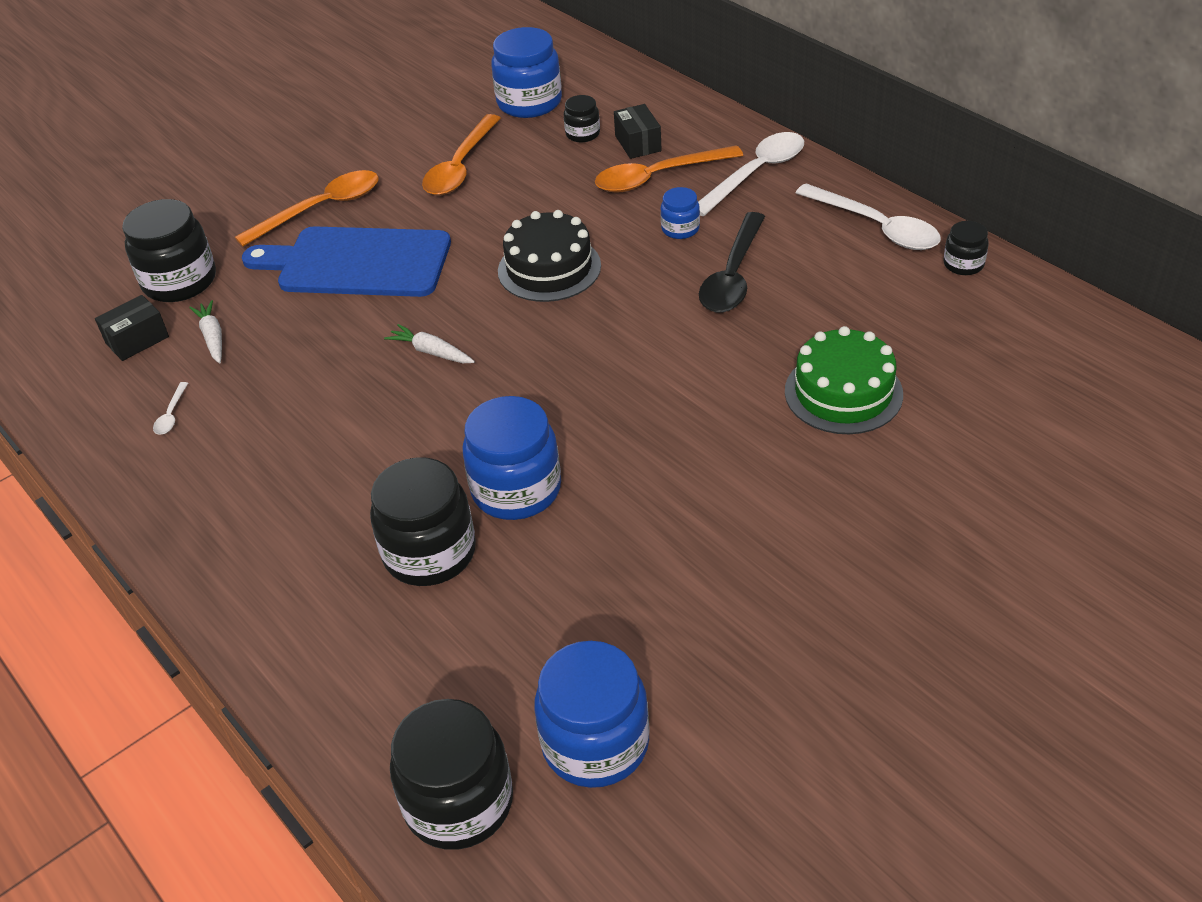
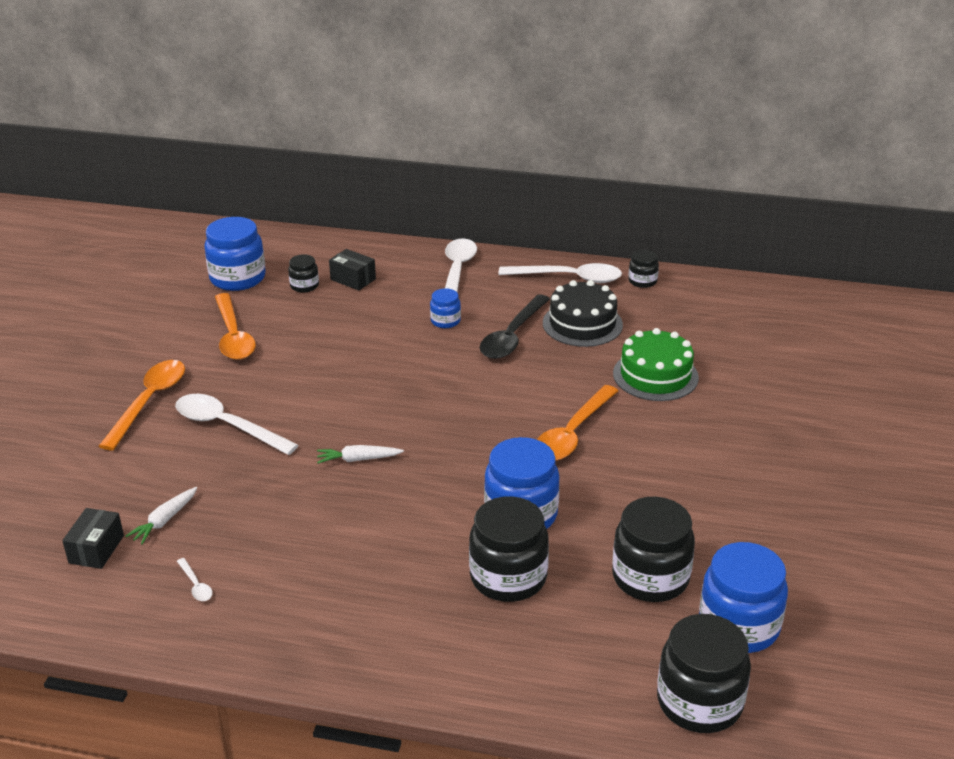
camera: 40 degrees left, 10 degrees down
(180, 281) = (83, 495): black jar -> black jar (650, 577)
(212, 337) = (165, 520): white carrot -> white carrot turned 90 degrees counterclockwise
(357, 263) = (227, 426): blue cutting board -> white spoon
(549, 268) = (382, 376): black cake -> black cake (582, 324)
(658, 177) = (392, 295): orange spoon -> orange spoon (572, 433)
(733, 275) = (512, 336): black spoon -> black spoon turned 45 degrees clockwise

